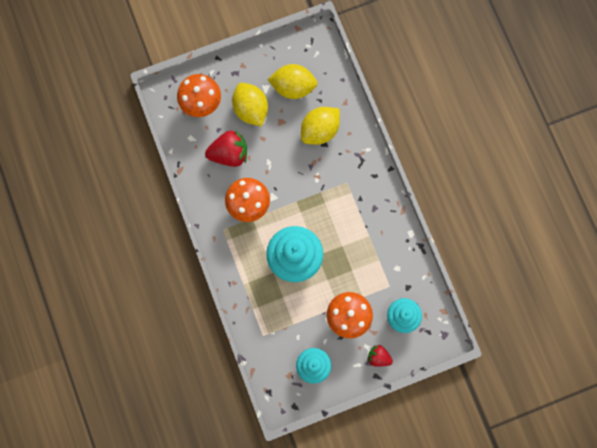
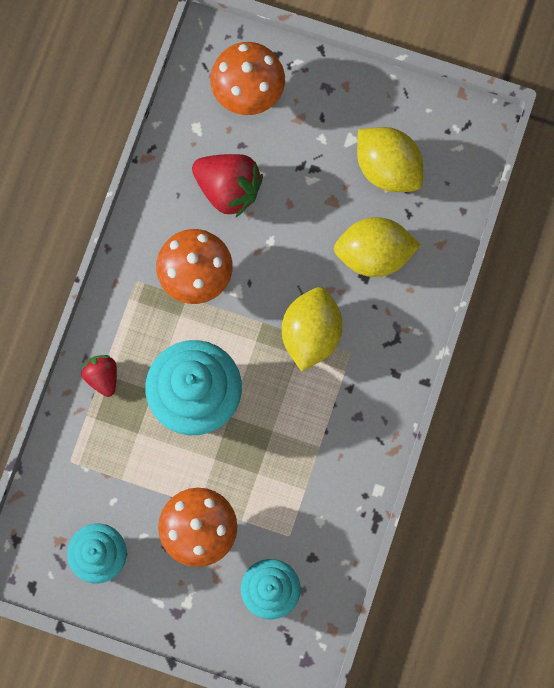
camera: 40 degrees right, 0 degrees up
(251, 109) = (306, 153): yellow lemon -> yellow lemon (311, 333)
(378, 357) = (194, 616): red strawberry -> red strawberry (102, 377)

